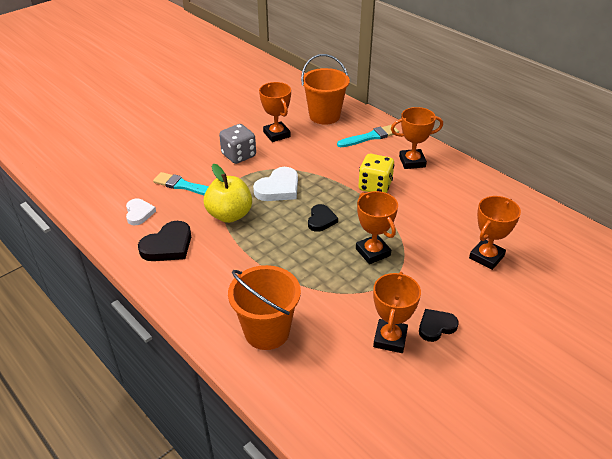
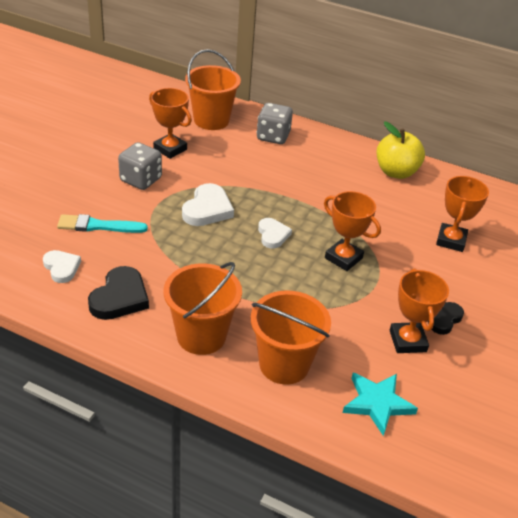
camera: 25 degrees left, 0 degrees up
(213, 291) = (201, 336): none -> orange bucket
(230, 215) = (170, 249): yellow apple -> yellow apple (396, 172)
(321, 220) = (272, 235): black heart -> white heart
(329, 387) = (377, 403): none -> turquoise star
(370, 137) = (273, 136): turquoise brush -> grey dice
(375, 186) = (307, 189): yellow dice -> none
(412, 162) = (330, 156): orange trophy -> none

